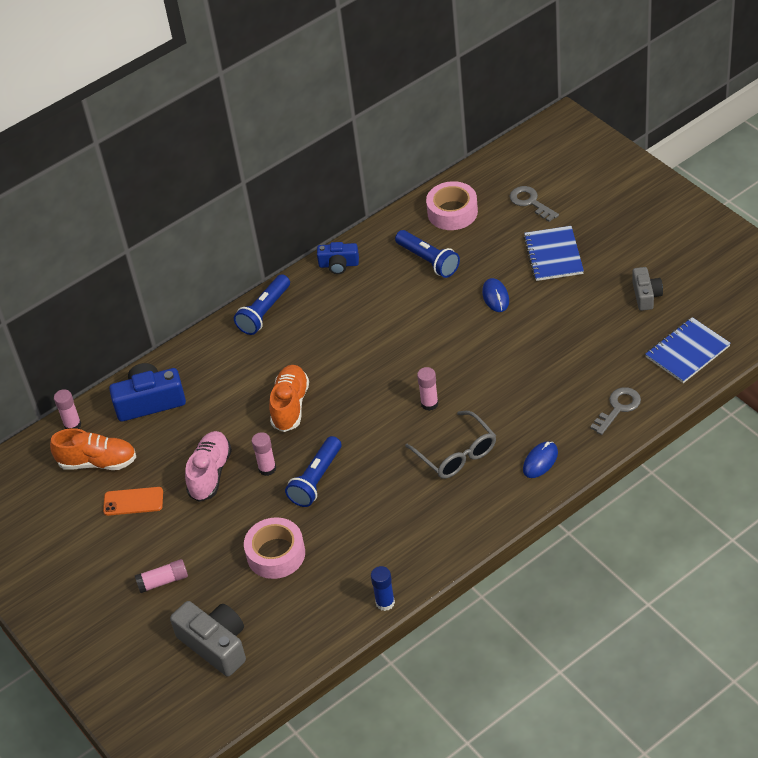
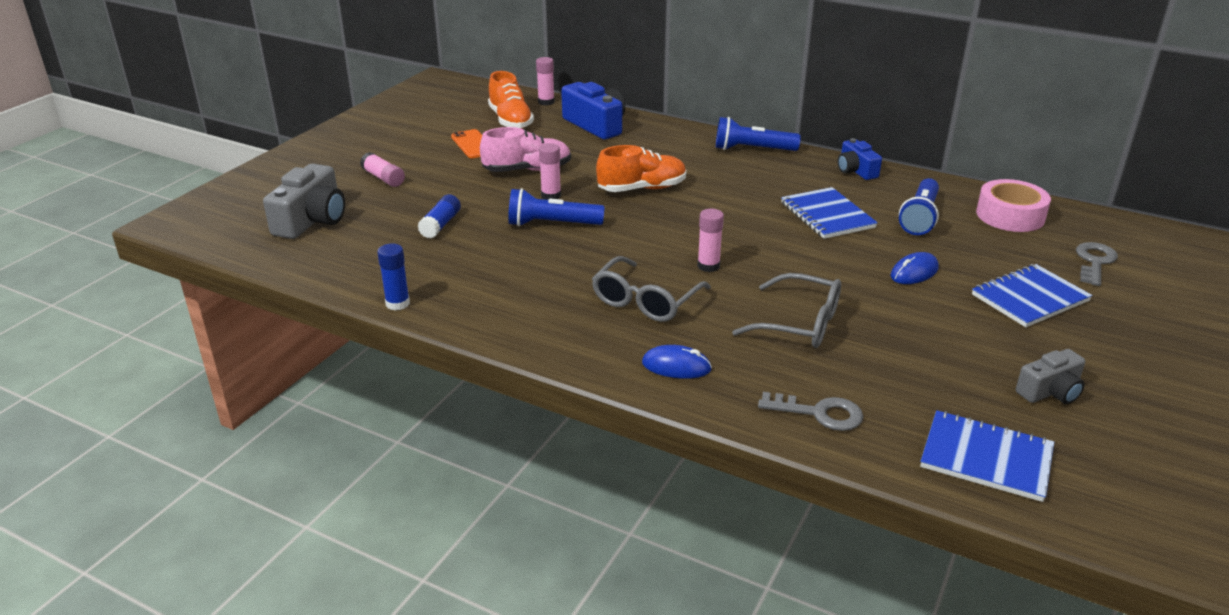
camera: 60 degrees right, 15 degrees down
(276, 554) = (440, 225): pink tape -> blue glue stick
(396, 310) = (827, 215): none -> blue notebook
(524, 381) = (800, 324): none -> grey glasses

